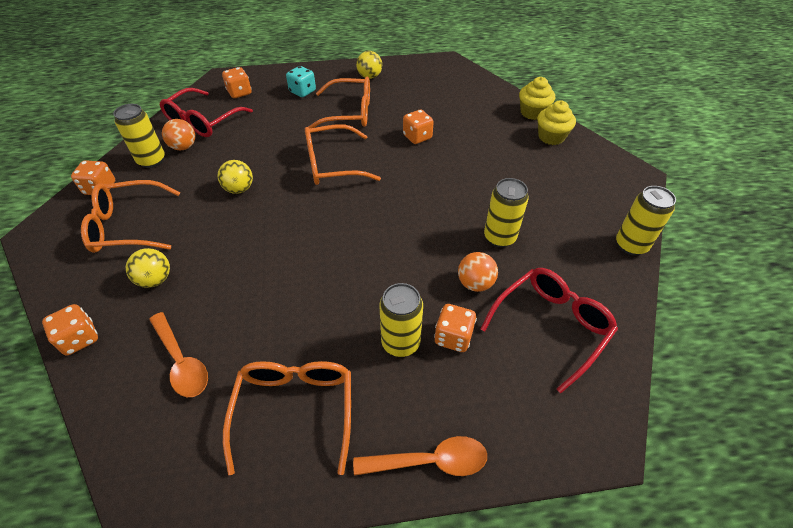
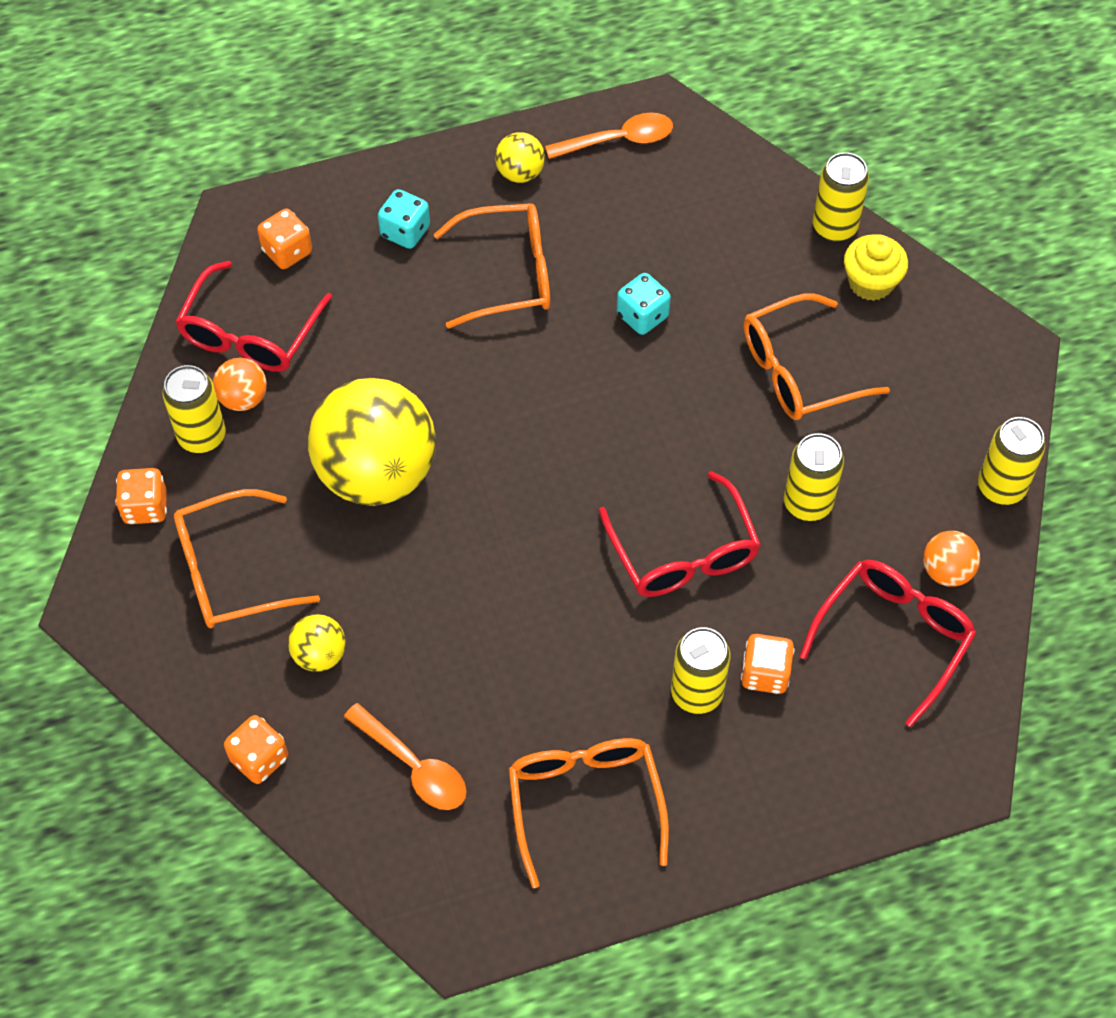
camera: 10 degrees left, 10 degrees up
(239, 189) = (377, 473): yellow ball -> yellow ball, size x2.31
(333, 164) = (515, 399): orange glasses -> orange glasses (800, 370)
(412, 253) = (683, 551): none -> red glasses
(417, 137) = (642, 316): orange dice -> turquoise dice
(429, 461) = (763, 834): orange spoon -> orange spoon (618, 140)
(475, 283) = (782, 587): orange ball -> orange ball (946, 571)
(532, 112) = (834, 227): yellow cupcake -> yellow can

